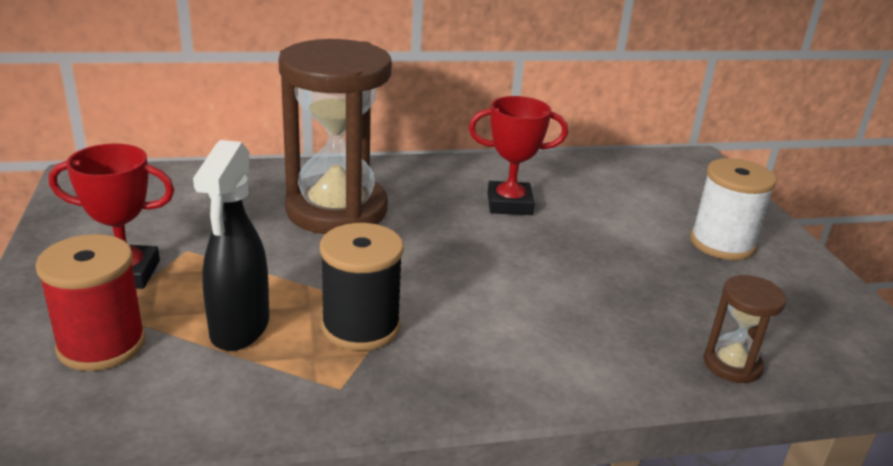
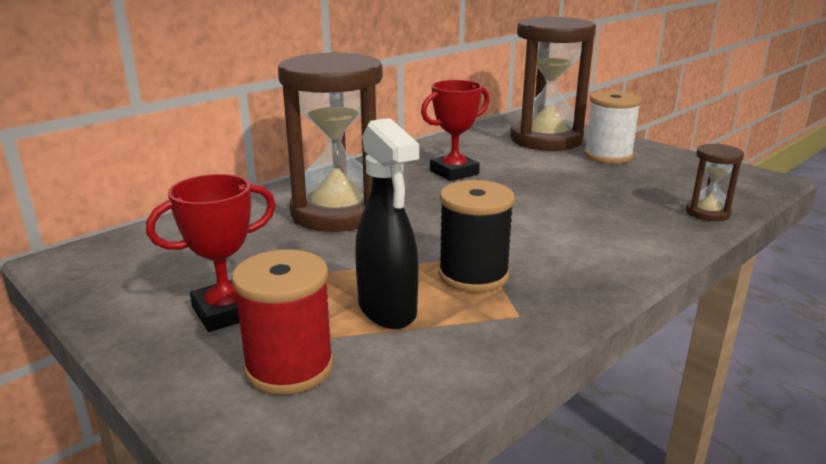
camera: 30 degrees left, 5 degrees down
(675, 197) = (546, 140): none -> brown hourglass

